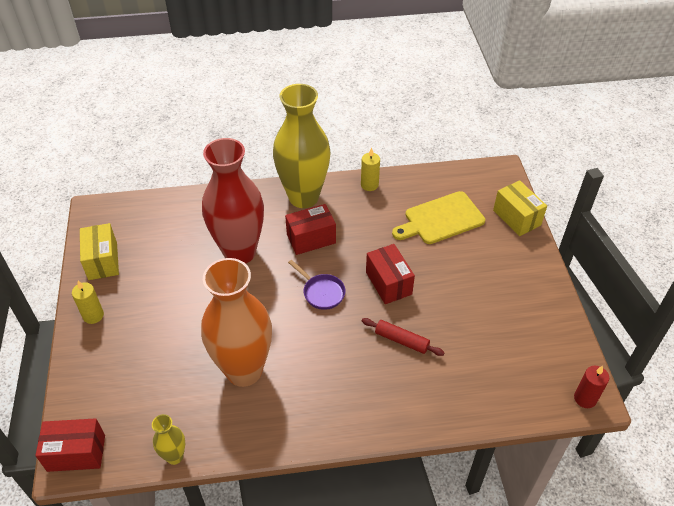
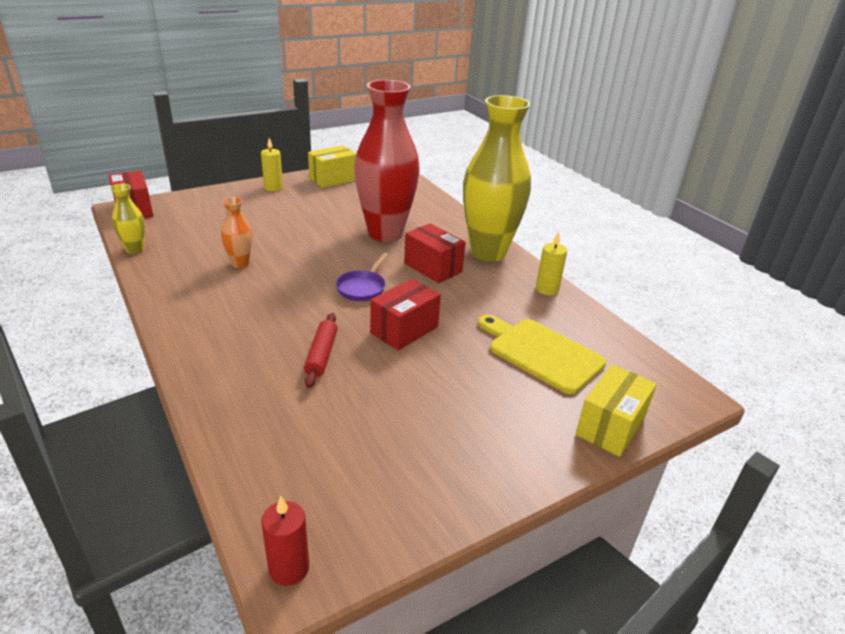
camera: 65 degrees right, 15 degrees down
(244, 370) = (240, 264): orange vase -> orange vase, size x0.43

